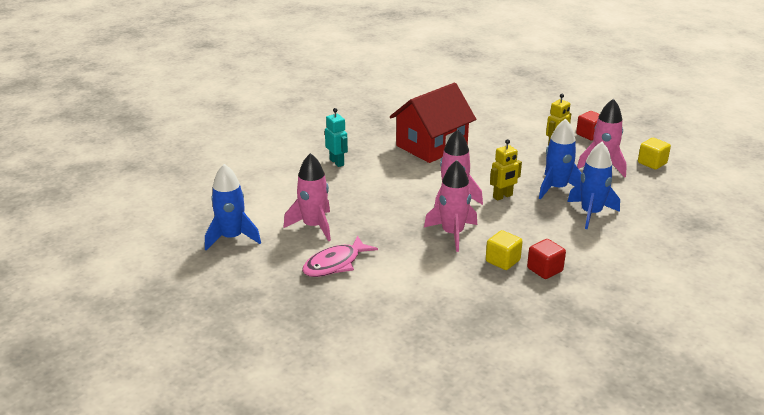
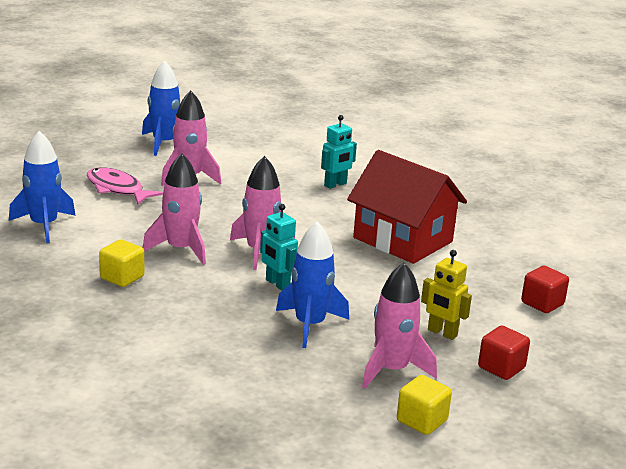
camera: 80 degrees right, 5 degrees down
(503, 196) = (277, 284): yellow robot -> turquoise robot
(544, 270) = (102, 303): red cube -> red cube (542, 303)
(591, 213) = (243, 347): blue rocket -> blue rocket (44, 225)

